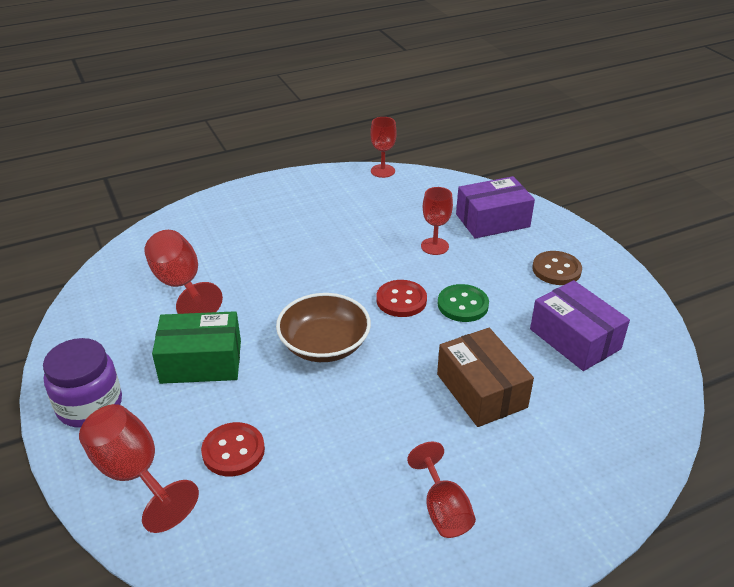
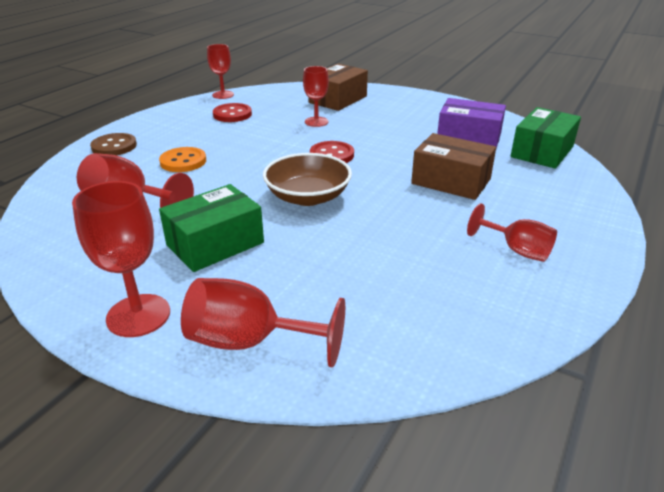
camera: 35 degrees left, 5 degrees down
(90, 405) = (138, 315): purple jar -> red goblet
(233, 451) = (321, 286): red button -> red button (232, 114)
(264, 251) = (183, 161): none -> orange button
(462, 305) = (377, 144): green button -> none
(492, 220) = (338, 99): purple box -> brown box
(556, 270) = (411, 111): brown button -> brown button (114, 146)
(640, 398) = (542, 152): none -> green box

